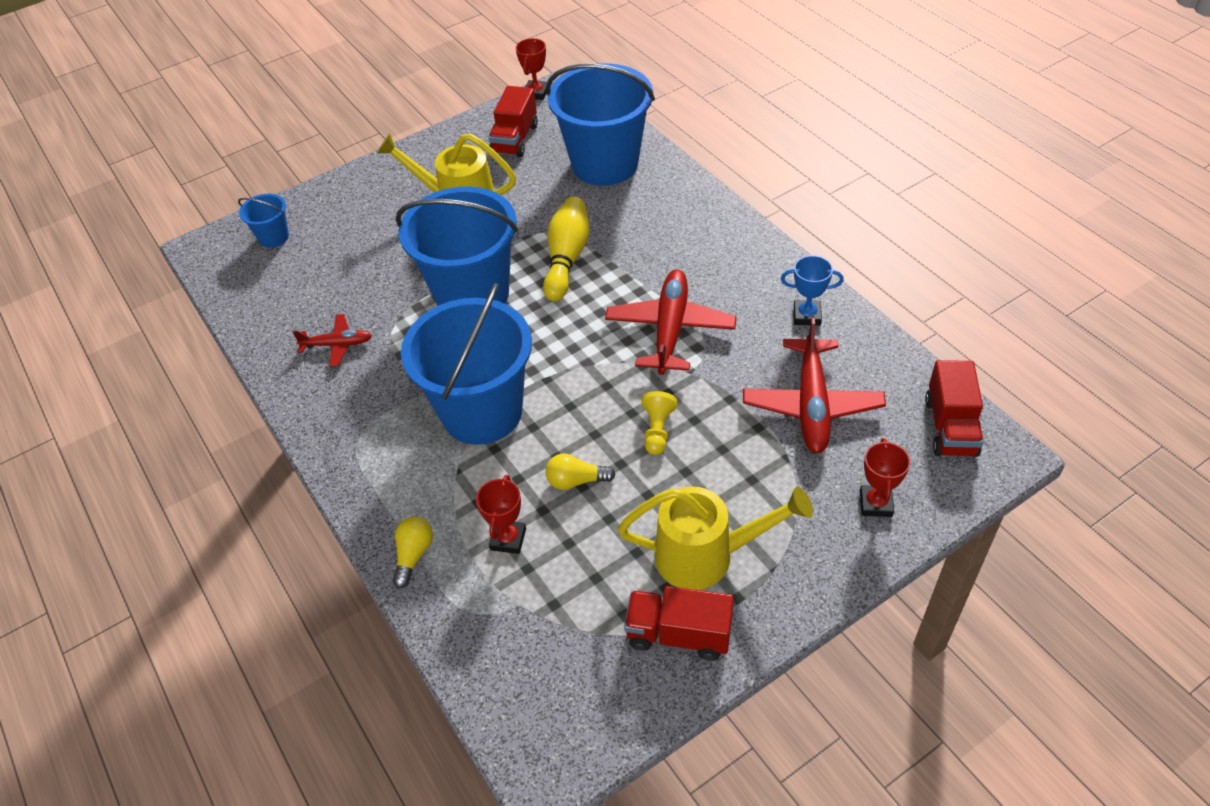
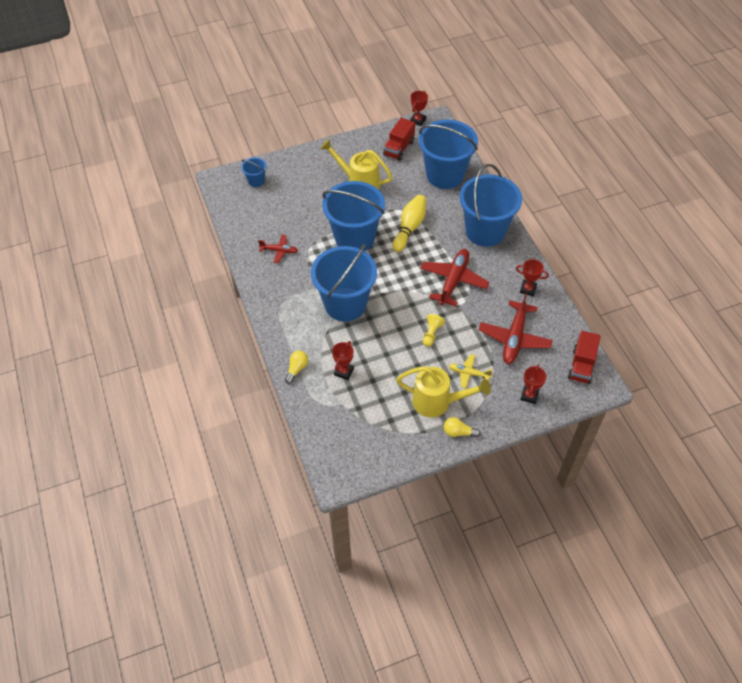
camera: 10 degrees right, 5 degrees up
(576, 481) = (384, 350): yellow light bulb -> yellow light bulb (458, 432)
(678, 634) = (414, 435): red truck -> none
(701, 237) = (485, 231): none -> blue bucket
(748, 488) = (468, 373): none -> yellow plane
(807, 315) = (528, 289): blue trophy -> red trophy

